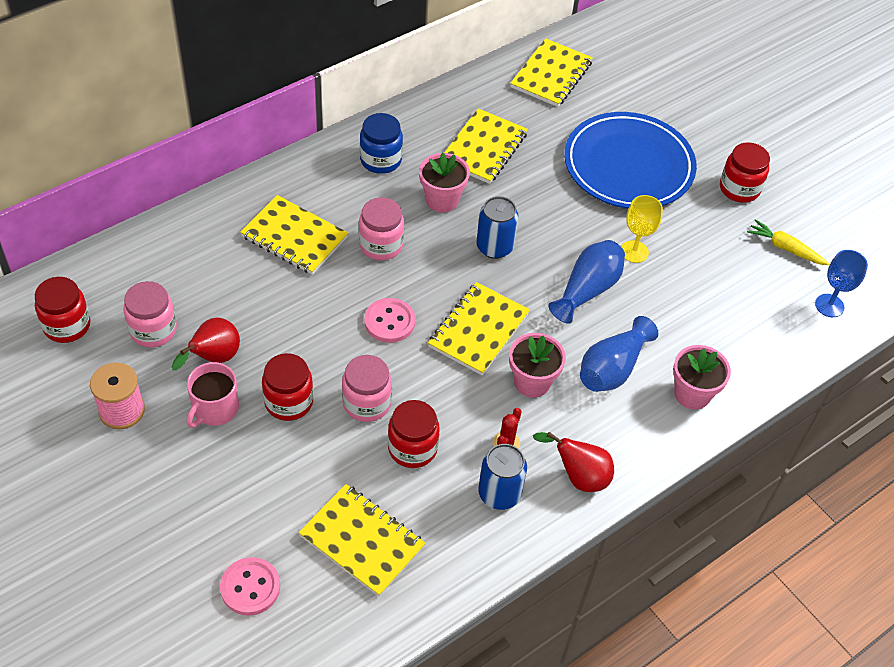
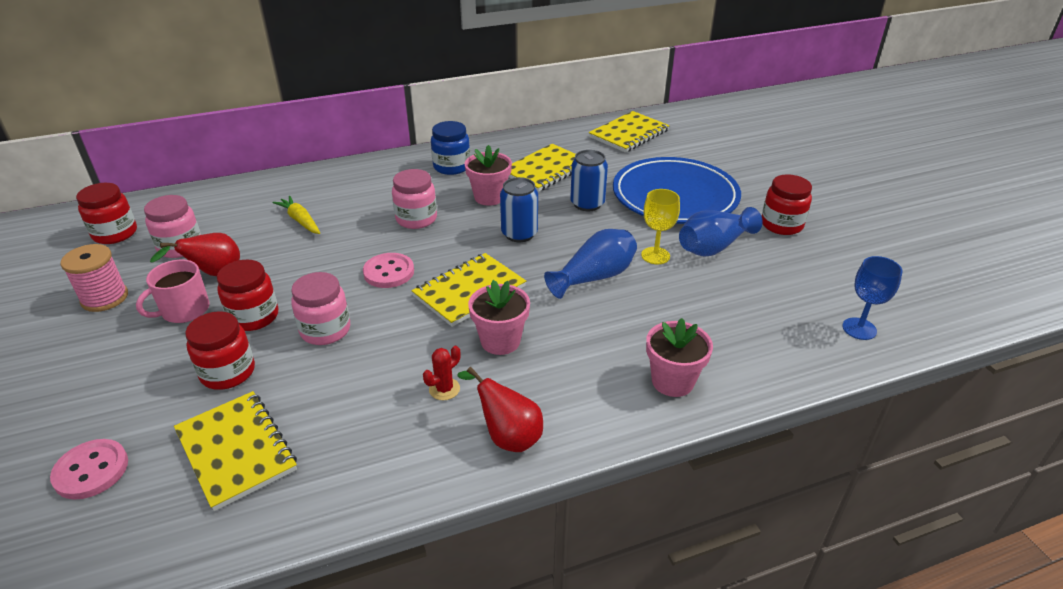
camera: 20 degrees right, 15 degrees down
(294, 237) = (345, 204): yellow notebook -> none
(412, 448) = (345, 376): red jar -> red jar (228, 372)
(499, 493) = (410, 435): blue can -> blue can (587, 204)
(612, 368) = (591, 344): blue vase -> blue vase (714, 247)
(785, 248) = (819, 275): yellow carrot -> yellow carrot (300, 220)

